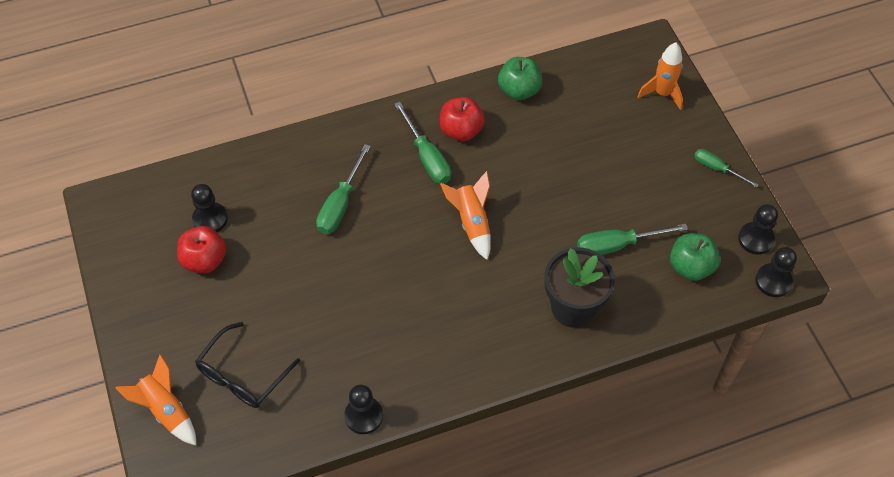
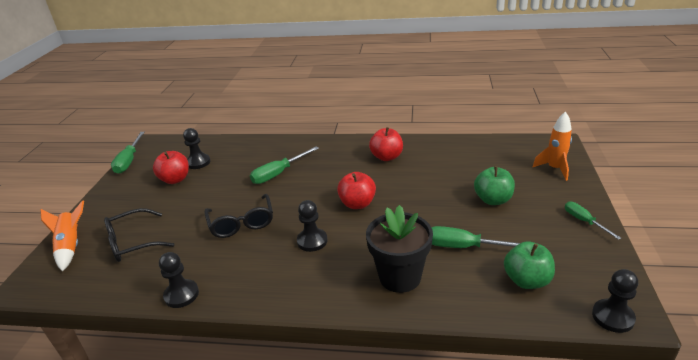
camera: 30 degrees right, 25 degrees down
(354, 299) = (241, 223): none -> black glasses
(427, 157) = (353, 164): green screwdriver -> green screwdriver (129, 161)
(472, 222) = (357, 204): orange rocket -> red apple
(519, 90) = (442, 146): green apple -> green apple (493, 200)
(755, 239) = (605, 278): black pawn -> black pawn (312, 241)

